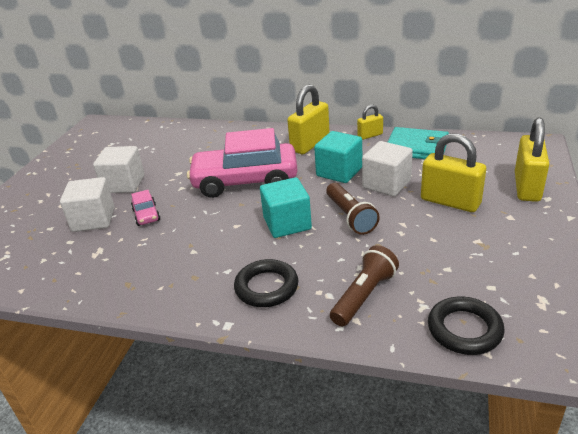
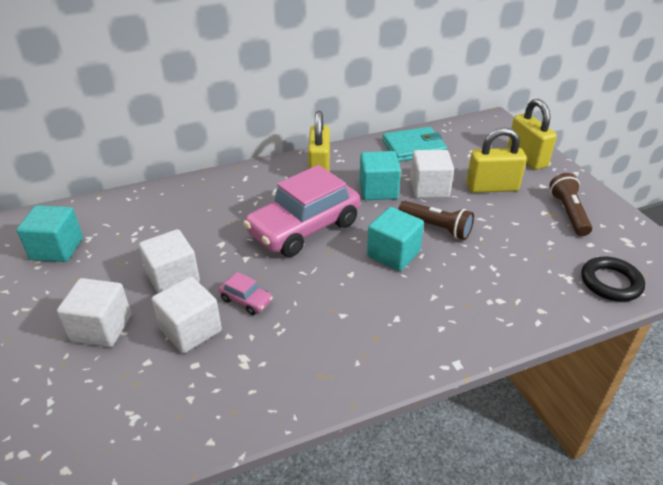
camera: 40 degrees left, 5 degrees up
(53, 198) = (101, 328): none -> white cube
(88, 144) = (57, 249): none -> turquoise cube
(266, 287) = (447, 317): black ring -> none
(364, 296) = (524, 289): brown flashlight -> brown flashlight (568, 213)
(370, 135) = (363, 147): yellow padlock -> none

